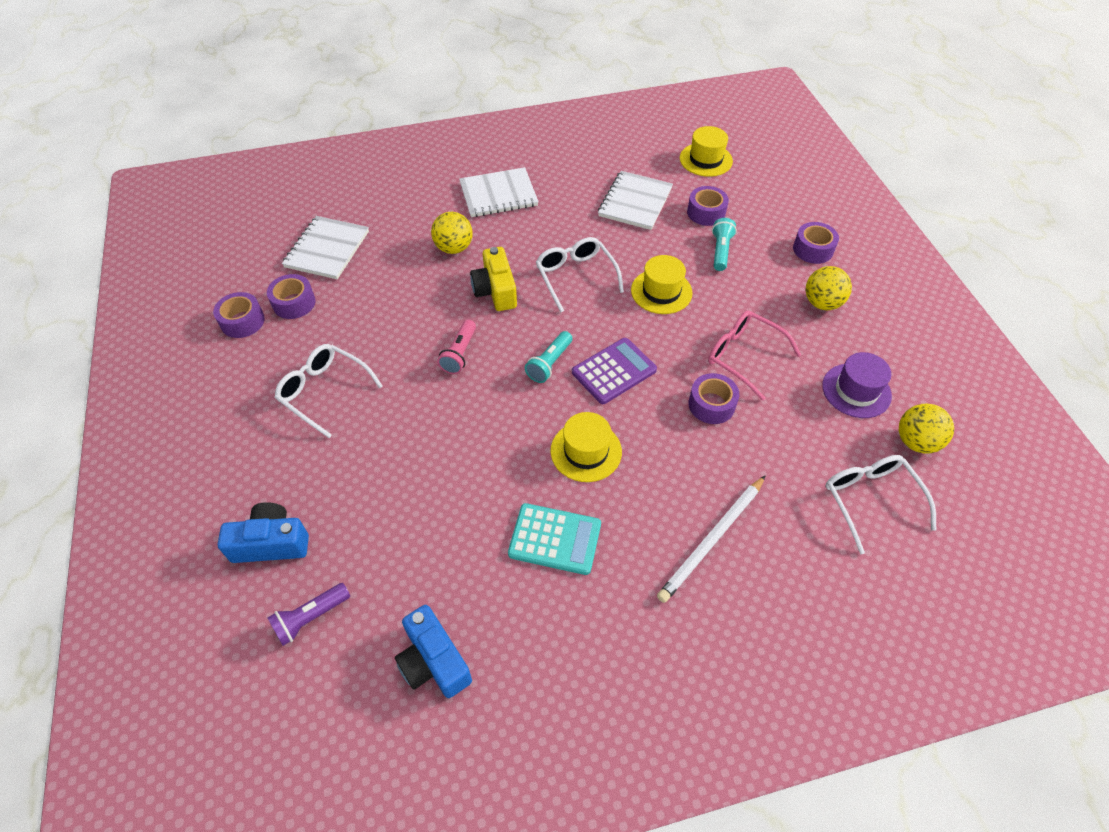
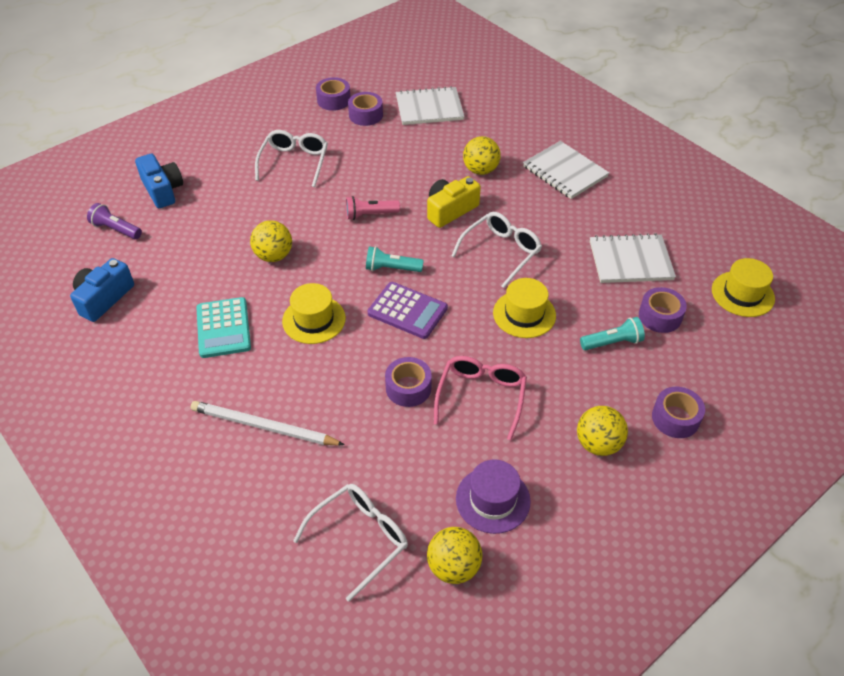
camera: 65 degrees right, 5 degrees down
(469, 458) = (274, 256): none -> yellow ball

